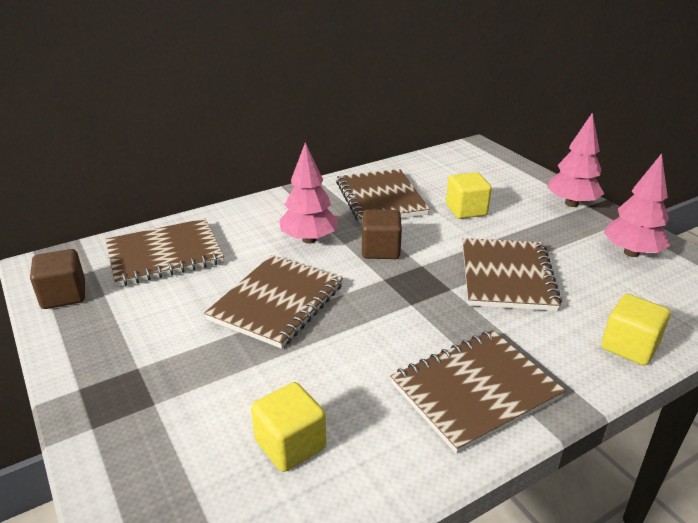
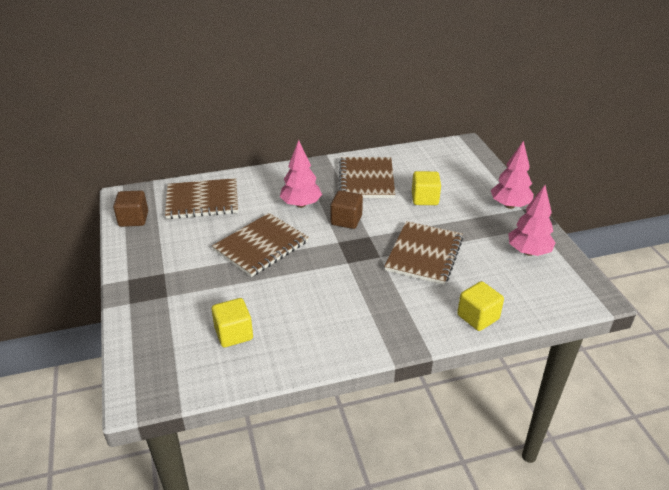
camera: 15 degrees right, 5 degrees up
(475, 391) = (358, 325): brown notebook -> none

